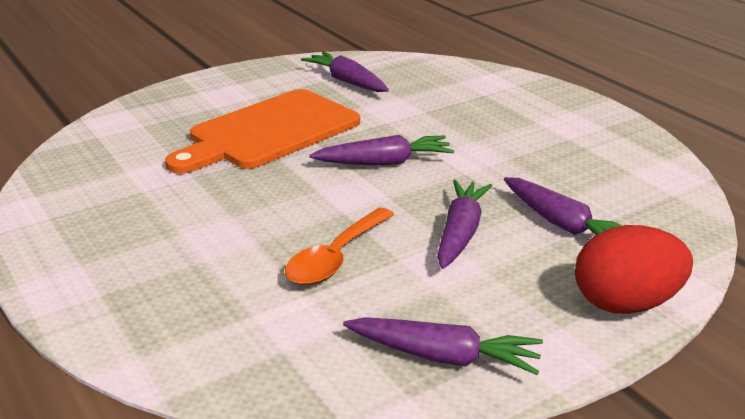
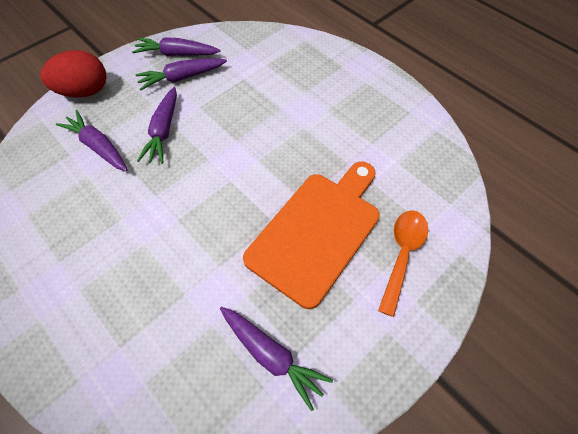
camera: 170 degrees right, 30 degrees up
(336, 258) = (234, 102): orange spoon -> orange spoon (402, 254)
(384, 162) = (215, 199): purple carrot -> purple carrot (182, 78)

